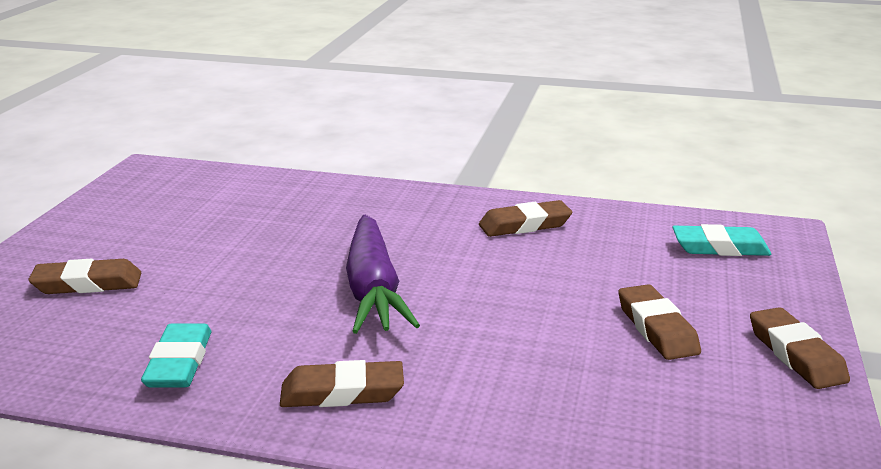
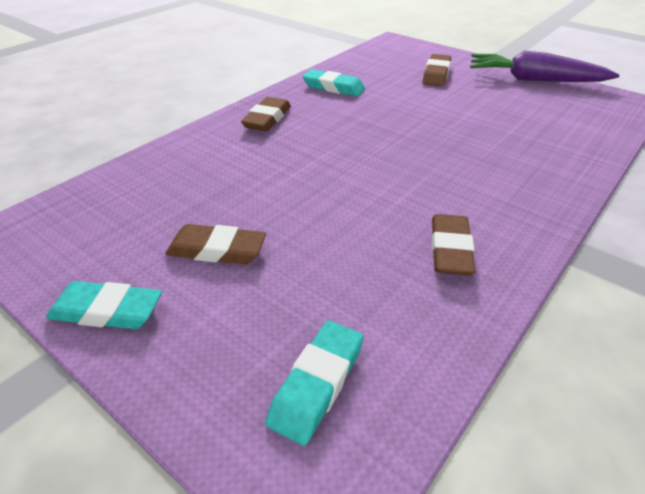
camera: 115 degrees right, 15 degrees up
(373, 290) = (372, 148): purple carrot -> purple carrot (534, 80)
(796, 354) = (107, 311): brown eraser -> turquoise eraser

